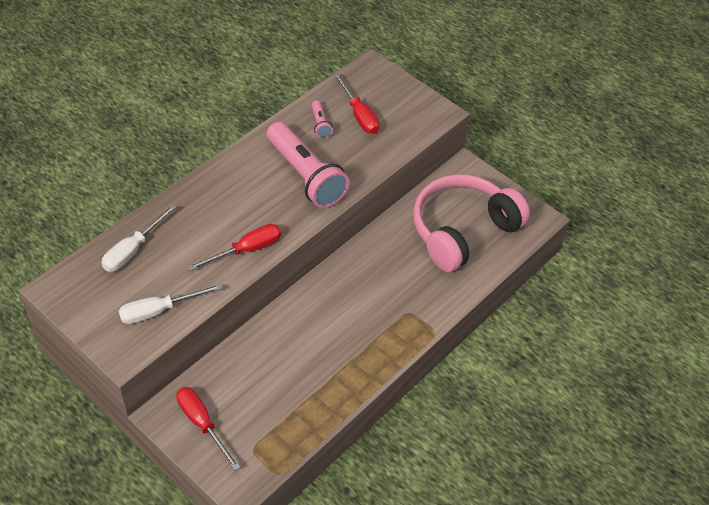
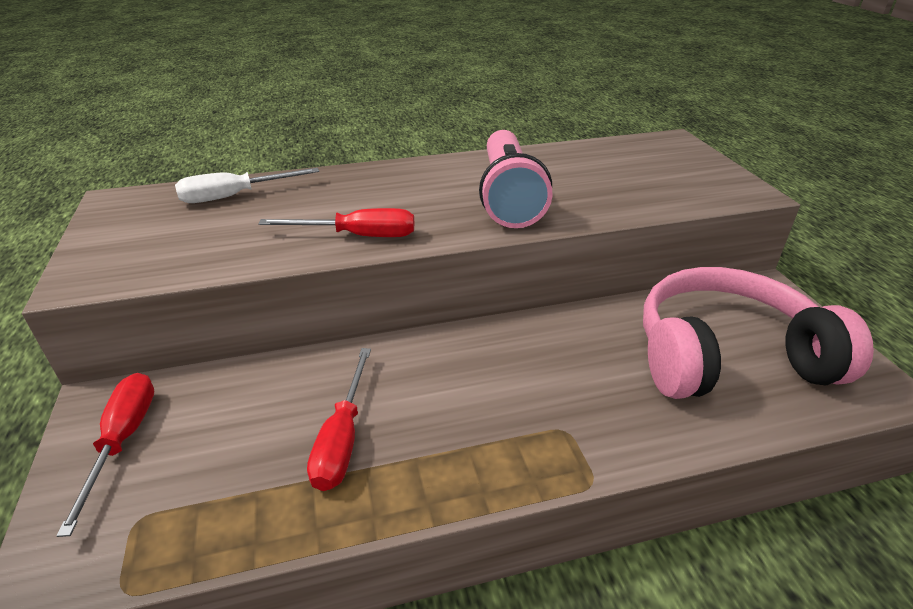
camera: 35 degrees right, 15 degrees down
(159, 311) = (181, 255): white screwdriver -> none
(320, 124) = (568, 163): pink flashlight -> none
(359, 115) = (627, 168): red screwdriver -> red screwdriver (342, 439)

